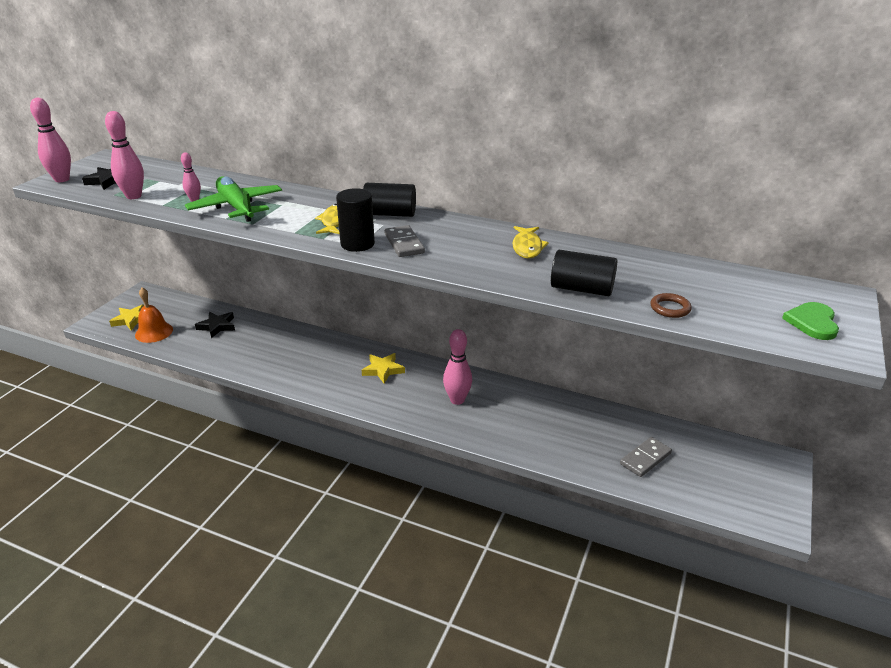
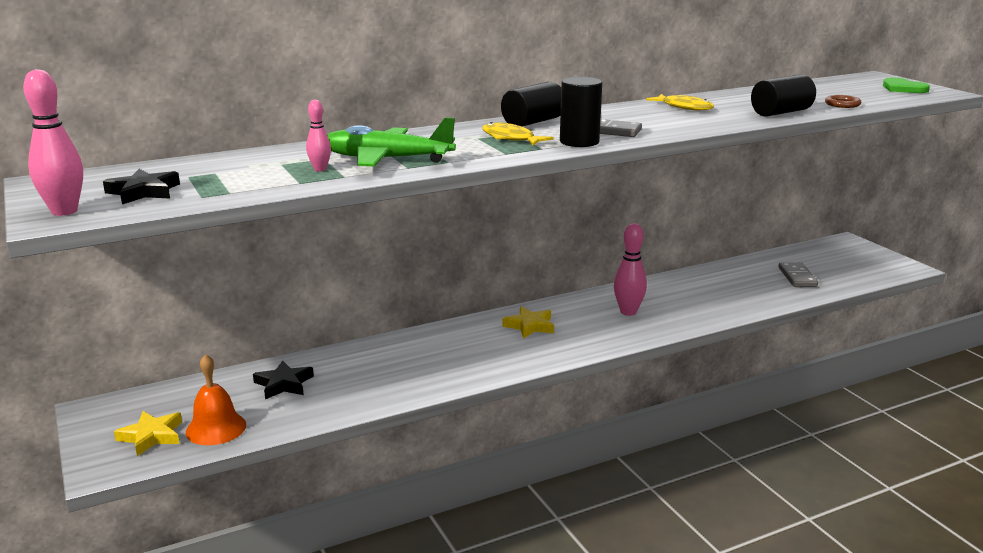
camera: 50 degrees left, 10 degrees down
(134, 196) = (235, 189): pink bowling pin -> none

